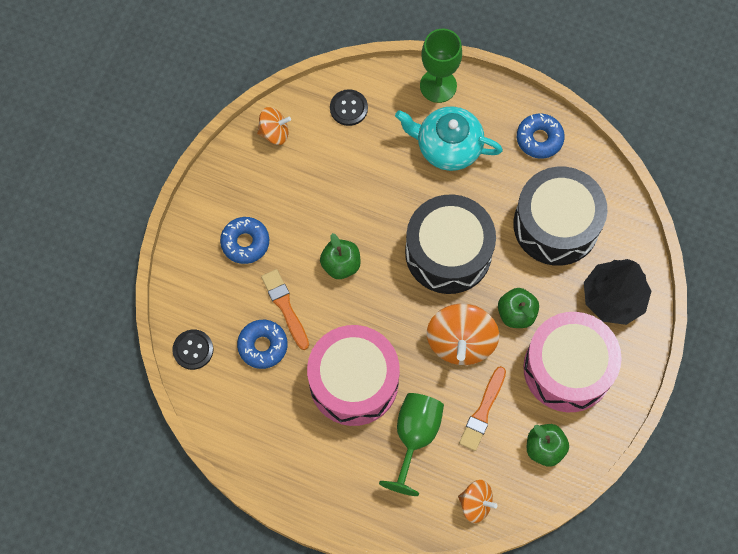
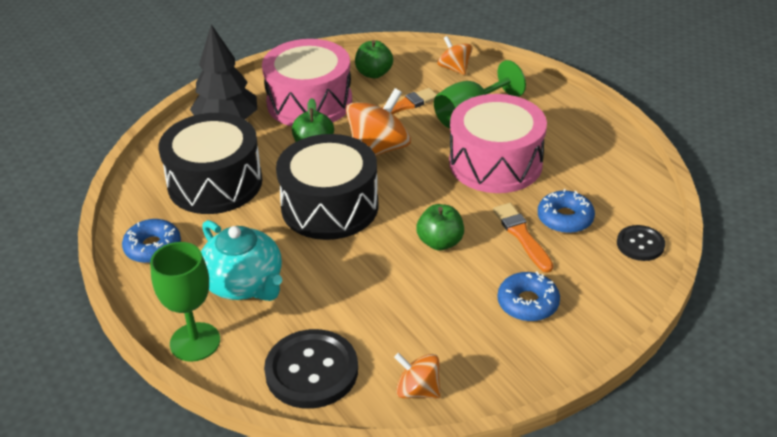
camera: 145 degrees left, 30 degrees down
(285, 307) = (522, 236): orange brush -> orange brush turned 150 degrees clockwise
(348, 108) = (311, 371): black button -> black button, size x1.76

